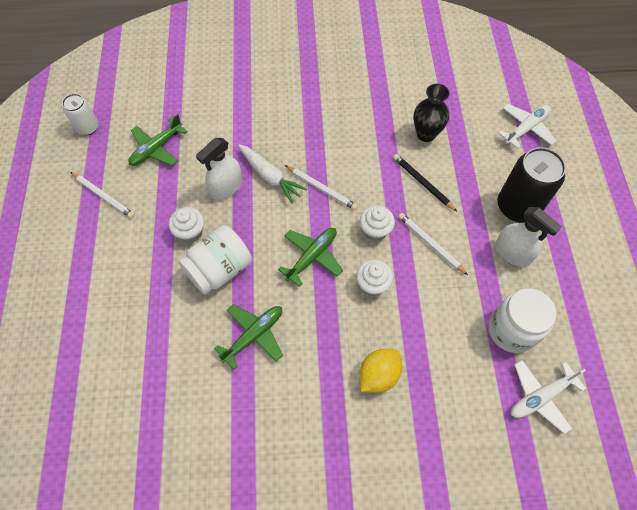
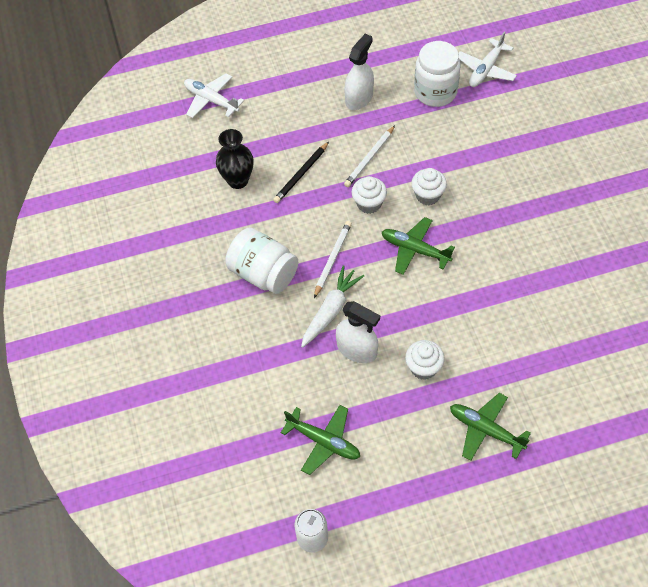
camera: 100 degrees left, 5 degrees down
(103, 196) = (406, 477): white pencil -> none
(219, 269) = (456, 327): white jar -> white jar (263, 273)
(254, 335) = (513, 278): green plane -> green plane (485, 430)
(378, 375) = (511, 176): yellow lemon -> none
(517, 206) = (308, 99): black can -> none
(540, 396) = (485, 69): white plane -> white plane turned 75 degrees clockwise

